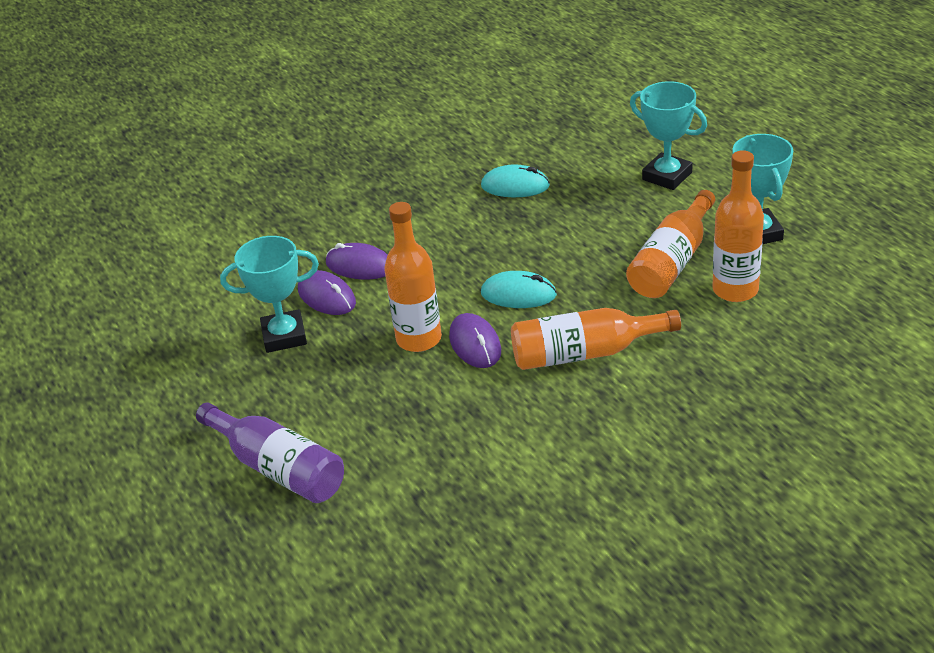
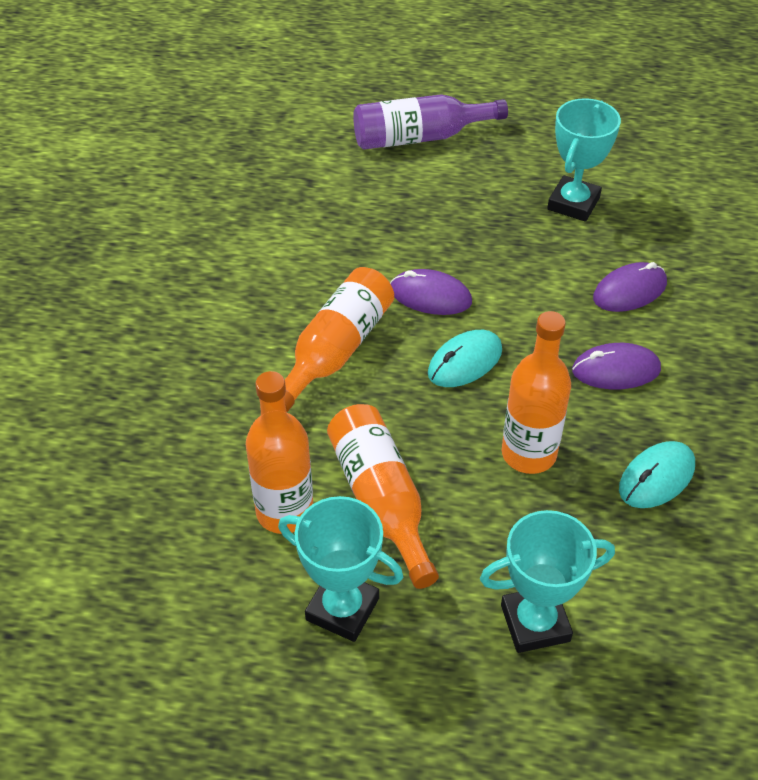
camera: 125 degrees right, 10 degrees up
(326, 297) = (603, 250): purple mouse -> purple mouse (616, 370)
(419, 339) = (477, 270): orange bottle -> orange bottle (528, 453)

